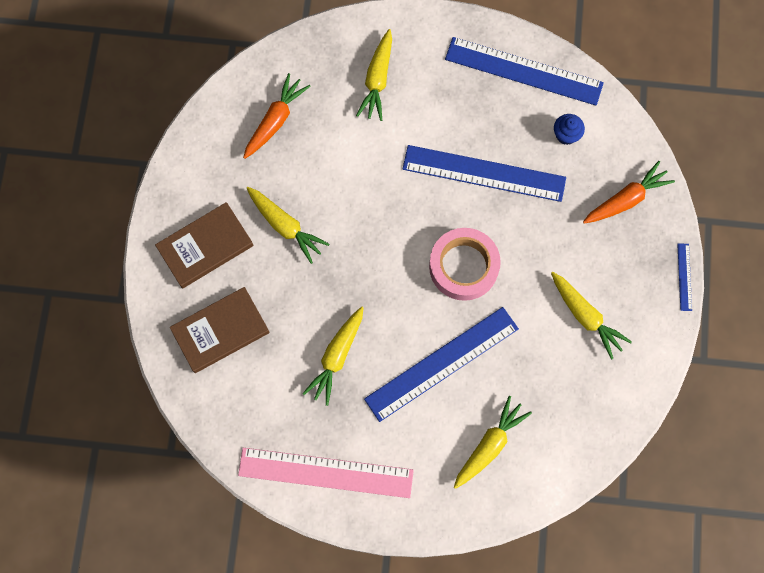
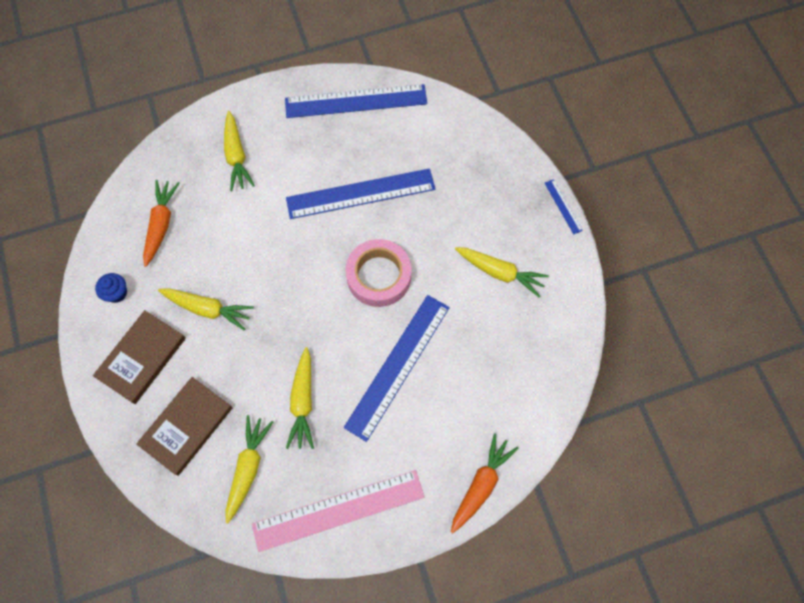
camera: 25 degrees left, 5 degrees down
(489, 445) = (472, 417): yellow carrot -> yellow carrot (248, 468)
(566, 135) = (414, 136): blue cupcake -> blue cupcake (117, 293)
(626, 199) = (486, 166): orange carrot -> orange carrot (481, 484)

